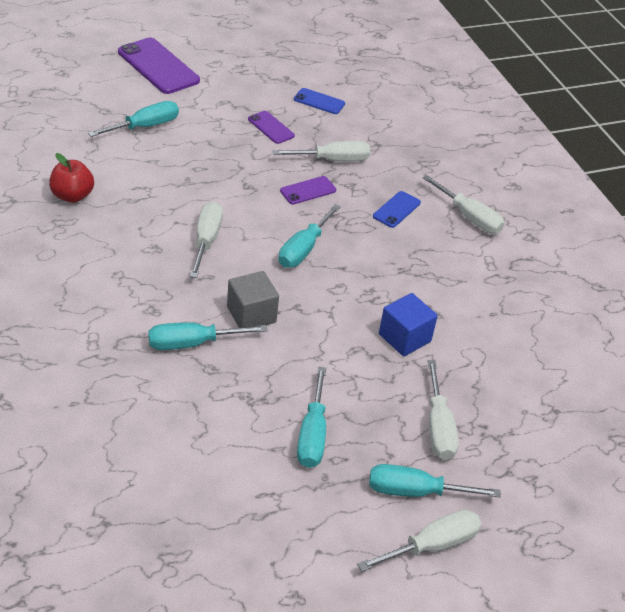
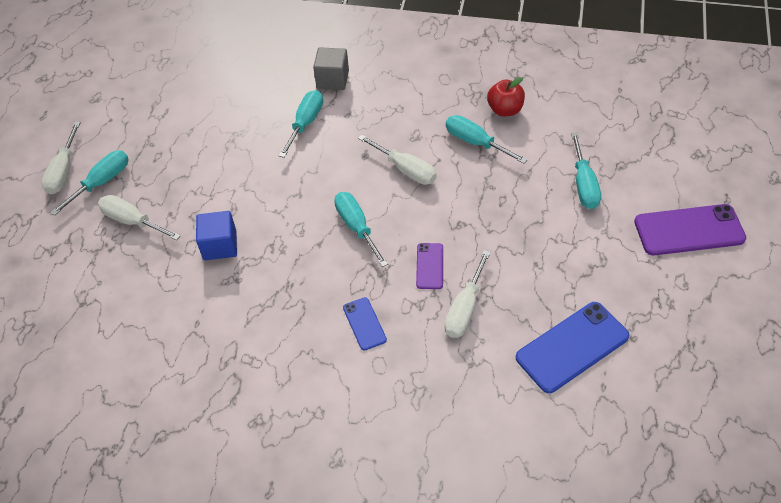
camera: 130 degrees right, 10 degrees up
(251, 315) = (309, 164): grey cube -> grey cube (332, 79)
(271, 127) = (541, 281): purple phone -> none
(312, 435) = (185, 152): turquoise screwdriver -> turquoise screwdriver (475, 142)
(319, 101) = (572, 347): blue phone -> blue phone, size x1.90
(469, 217) = (317, 381): white screwdriver -> none

